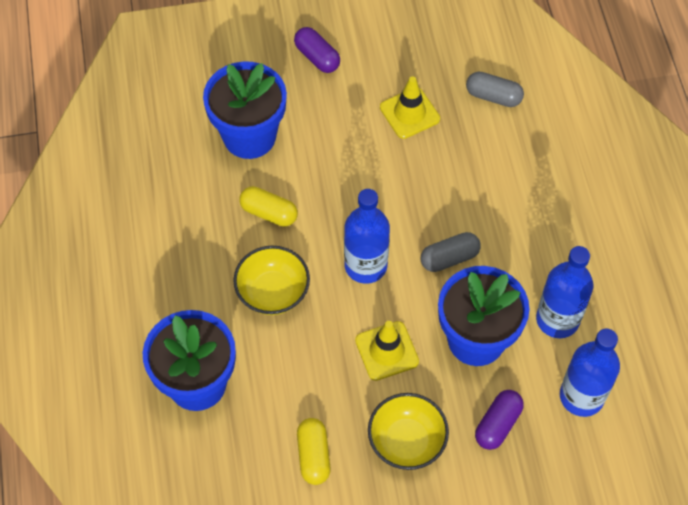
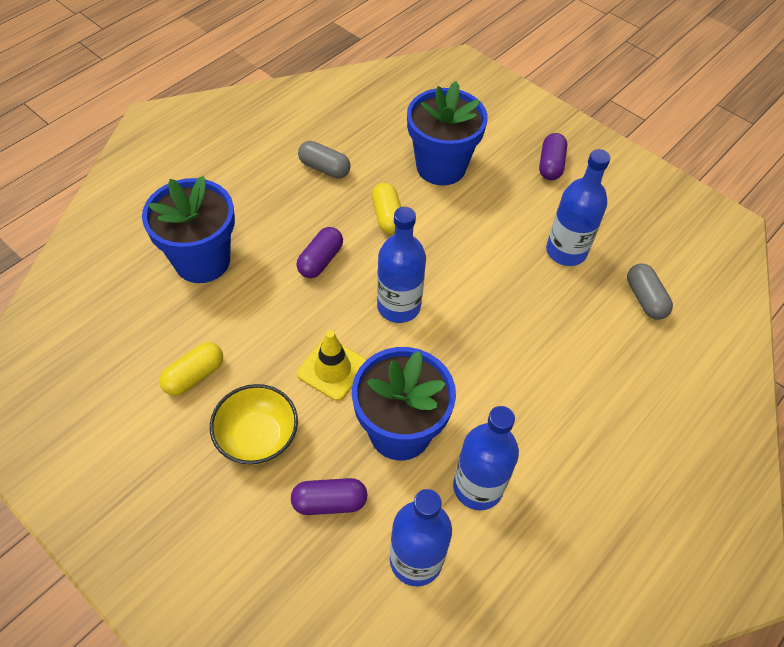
camera: 50 degrees right, 5 degrees down
(273, 292) = (320, 260): yellow bowl -> purple capsule
(409, 113) = (566, 251): yellow traffic cone -> blue bottle
(449, 258) = (460, 361): grey capsule -> grey capsule (324, 168)

